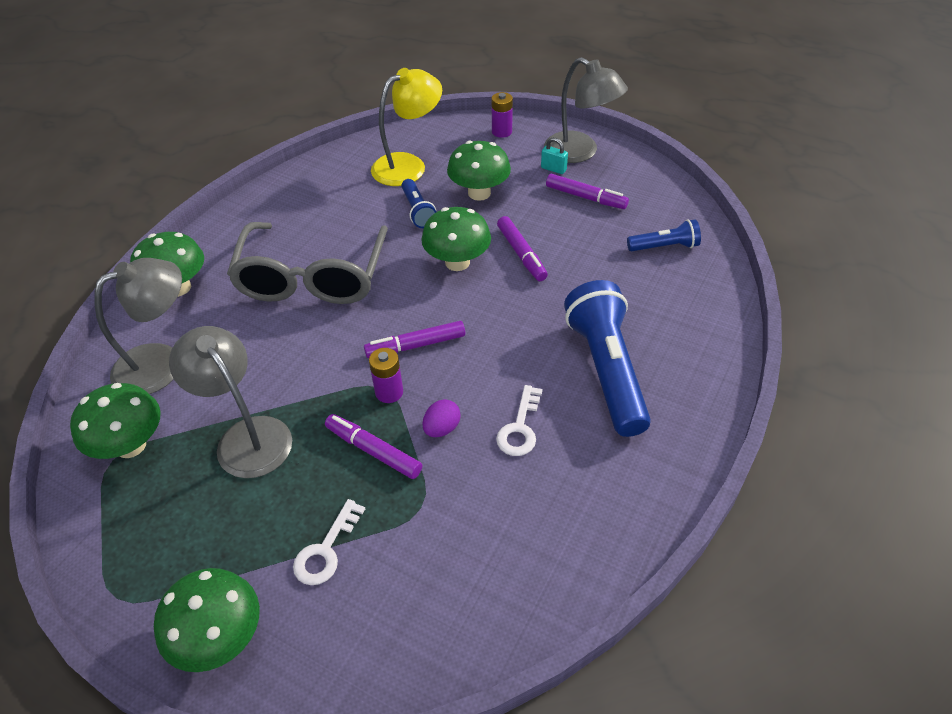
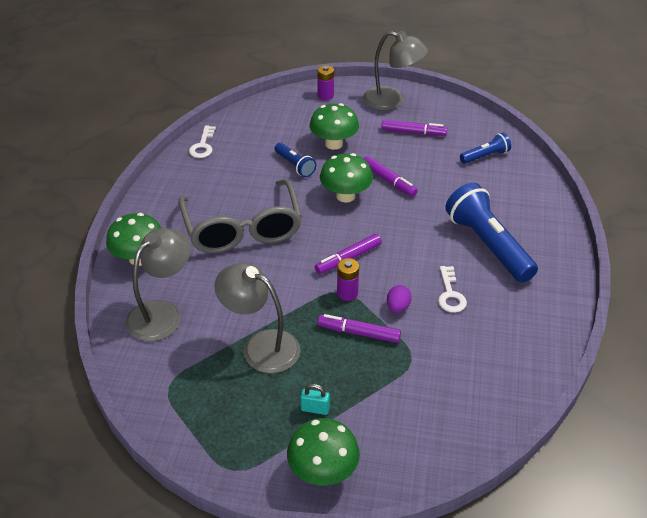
camera: 20 degrees left, 5 degrees down
(130, 445) = (176, 373): green mushroom -> none
(326, 550) = (363, 401): white key -> white key (203, 146)
(408, 165) = (268, 133): yellow lamp -> none
(553, 169) = (379, 116): turquoise padlock -> turquoise padlock (315, 409)

